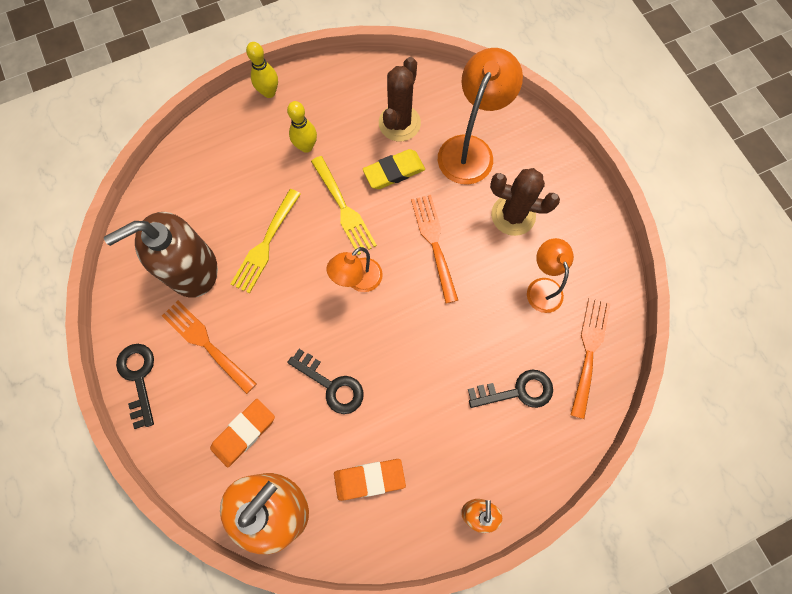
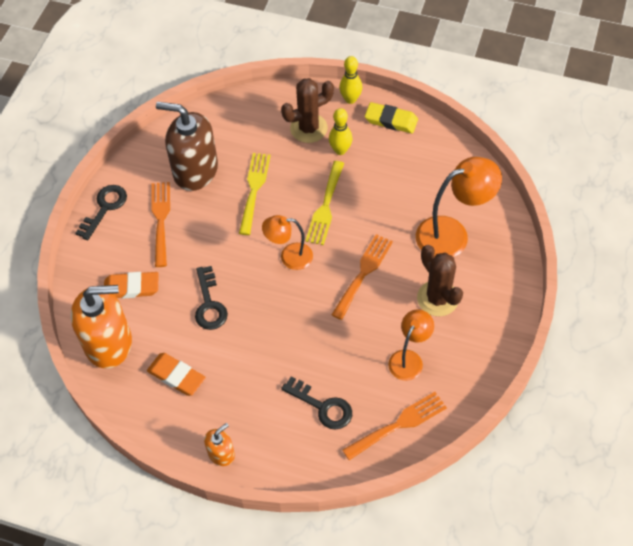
camera: 45 degrees right, 15 degrees down
(265, 244) = (254, 190): yellow fork -> yellow fork turned 120 degrees clockwise
(394, 171) = (383, 208): yellow eraser -> yellow eraser (391, 120)
(399, 123) = (419, 181): brown cactus -> brown cactus (308, 128)

